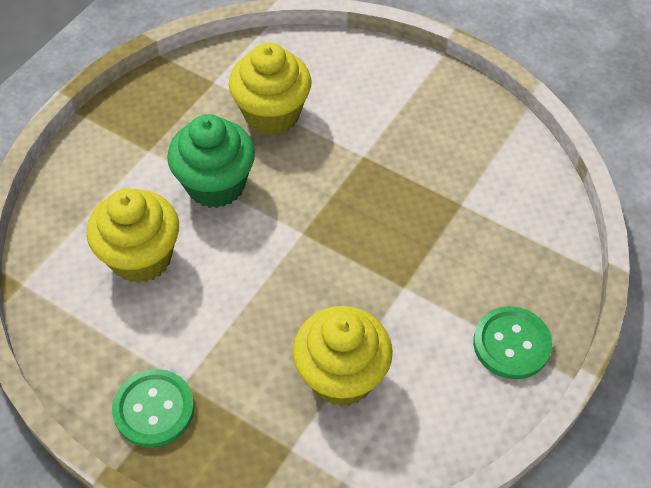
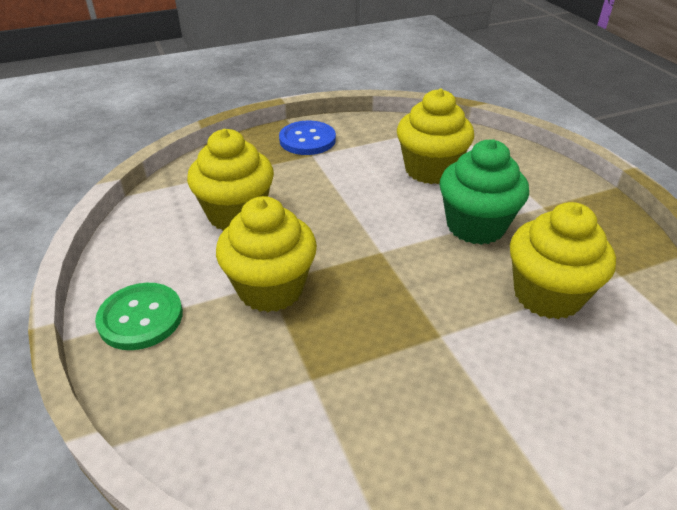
camera: 125 degrees right, 15 degrees down
(154, 409) = (307, 140): green button -> blue button
(408, 280) = (271, 288): none -> yellow cupcake

